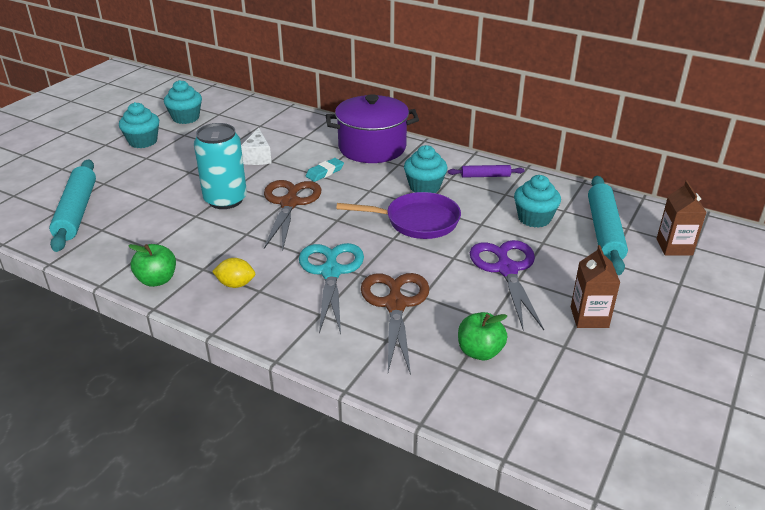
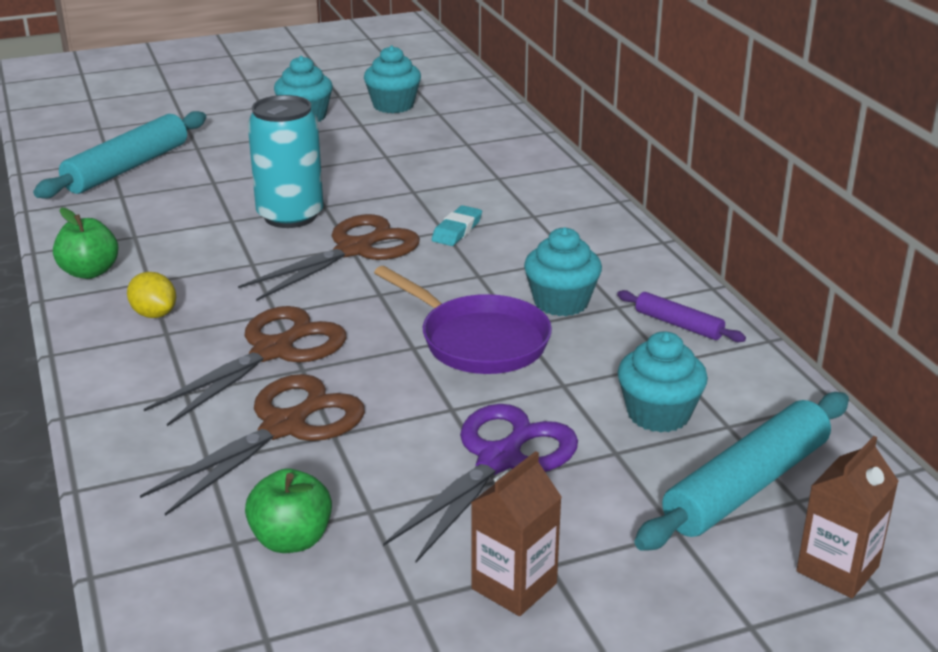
camera: 40 degrees right, 5 degrees down
(257, 157) = (403, 181): white cheese -> none
(325, 172) = (457, 230): turquoise eraser -> turquoise eraser turned 60 degrees counterclockwise
(331, 272) = (273, 351): turquoise scissors -> brown scissors
(372, 148) = (570, 223): purple pot -> none

